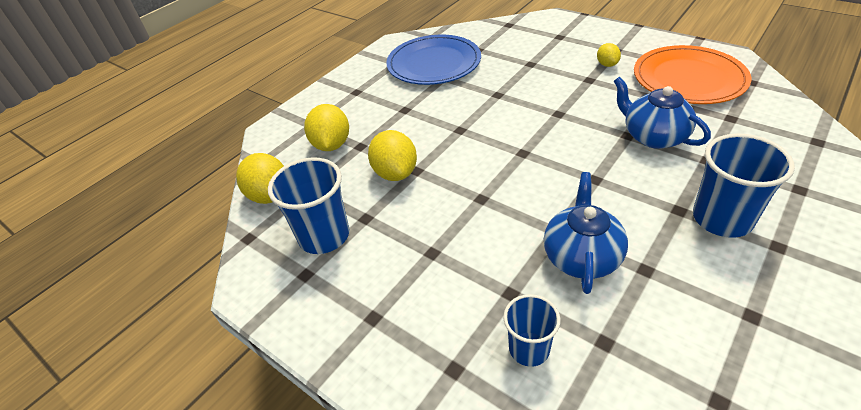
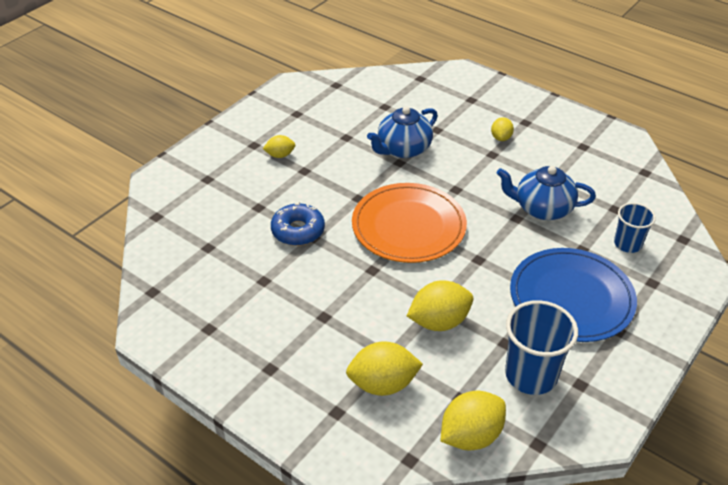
camera: 95 degrees left, 0 degrees up
(434, 63) = (226, 289): blue plate -> blue plate (571, 298)
(504, 86) = (298, 231): none -> blue donut
(688, 79) = (321, 114): orange plate -> orange plate (408, 226)
(722, 219) = (501, 138): blue cup -> yellow lemon

